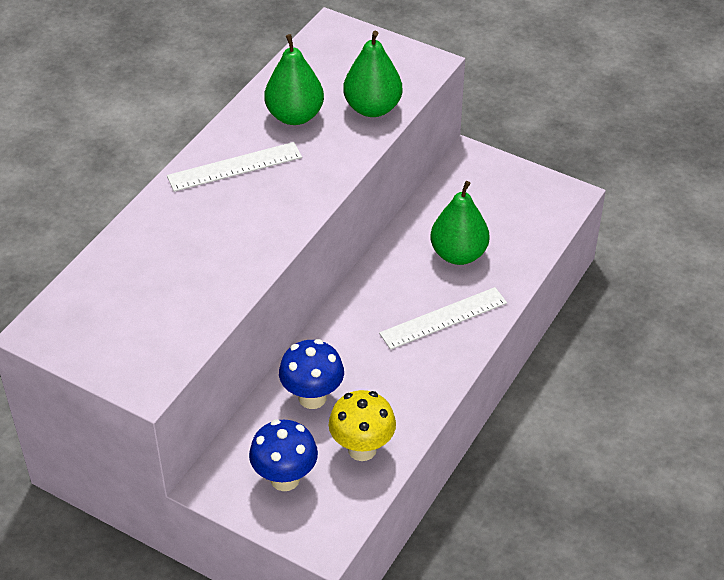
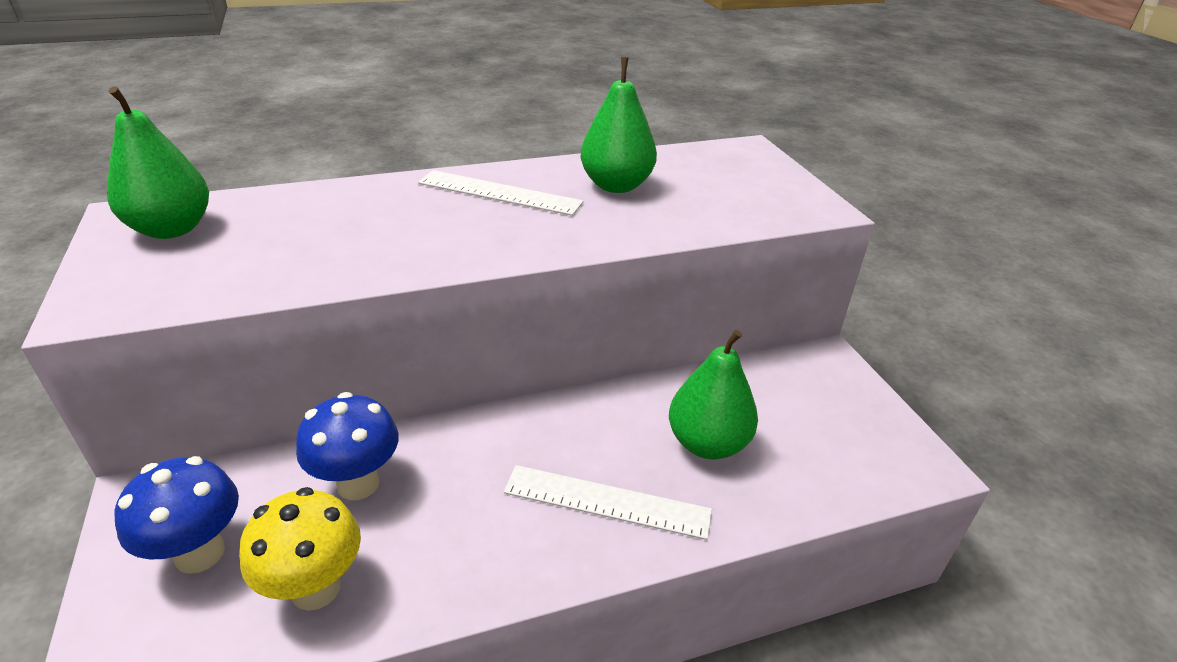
camera: 40 degrees right, 10 degrees down
(372, 108) = (706, 214): green pear -> green pear (172, 229)

